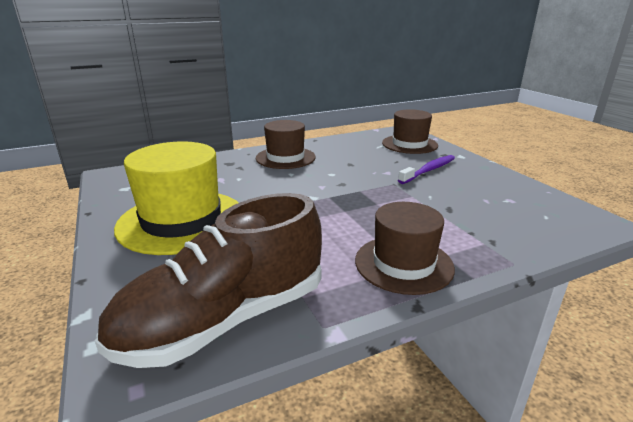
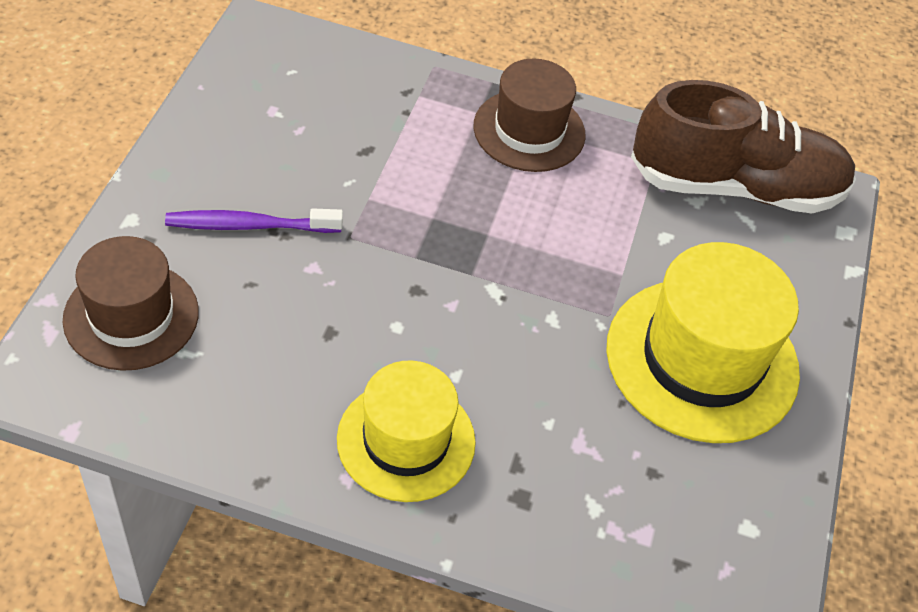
camera: 145 degrees left, 25 degrees up
(285, 158) = (406, 440): brown hat -> yellow hat

